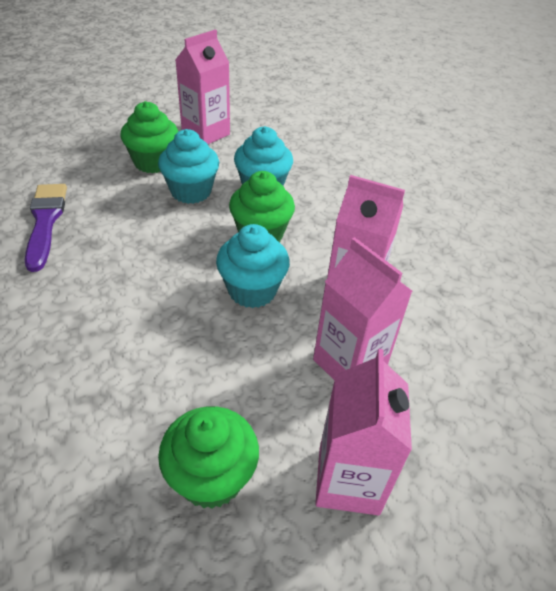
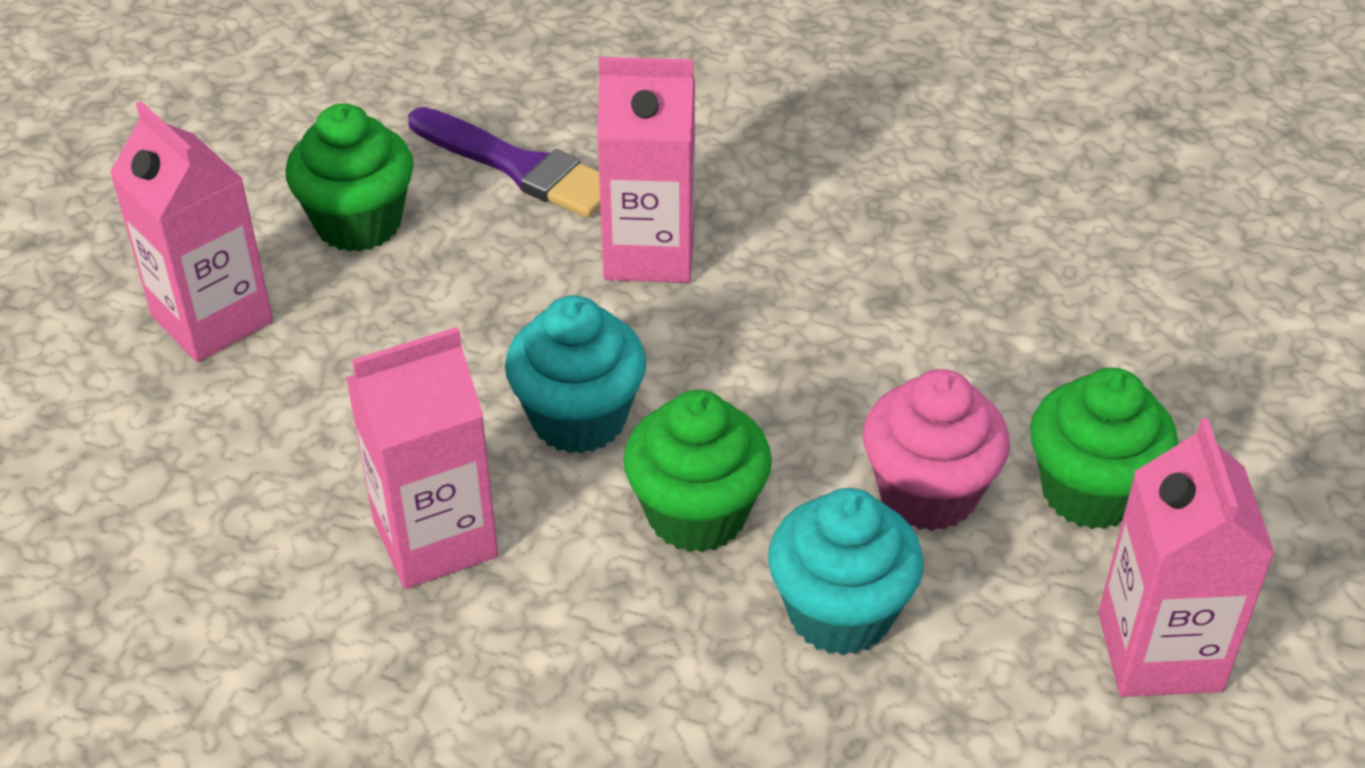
camera: 135 degrees right, 0 degrees up
(45, 221) = (998, 272): purple brush -> purple brush (519, 167)
(191, 191) = (928, 493): turquoise cupcake -> pink cupcake
(349, 364) = (330, 431): pink carton -> pink carton (649, 253)

